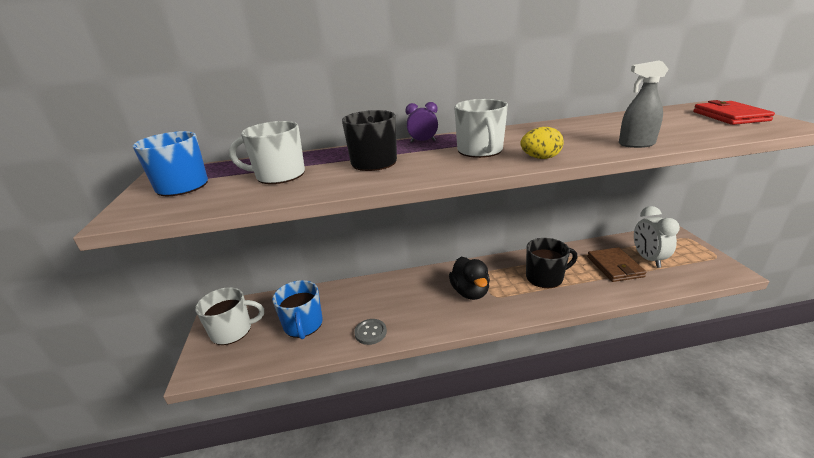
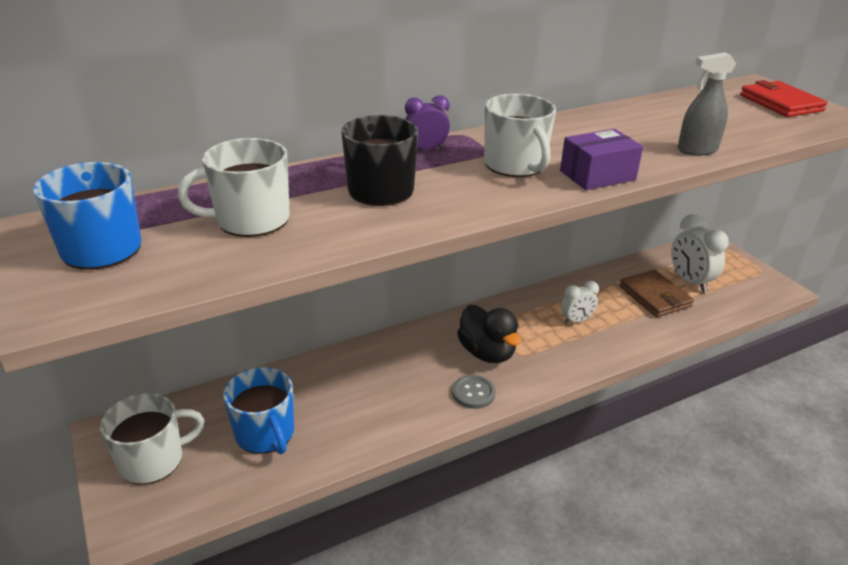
camera: 20 degrees left, 5 degrees up
(370, 332) = (372, 429): grey button -> grey button (473, 393)
(540, 158) = (597, 175): yellow egg -> purple box
(545, 277) = (576, 320): black mug -> white clock

